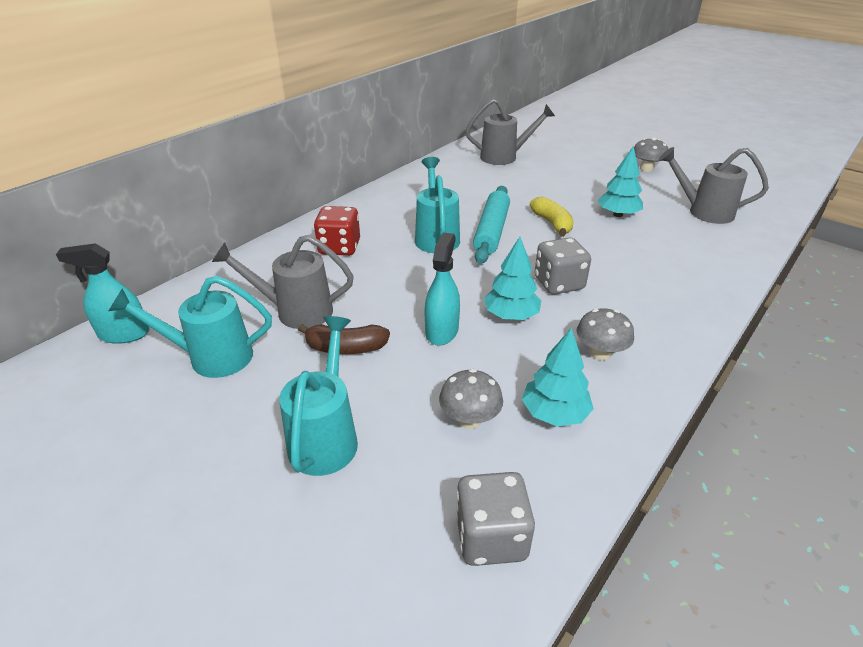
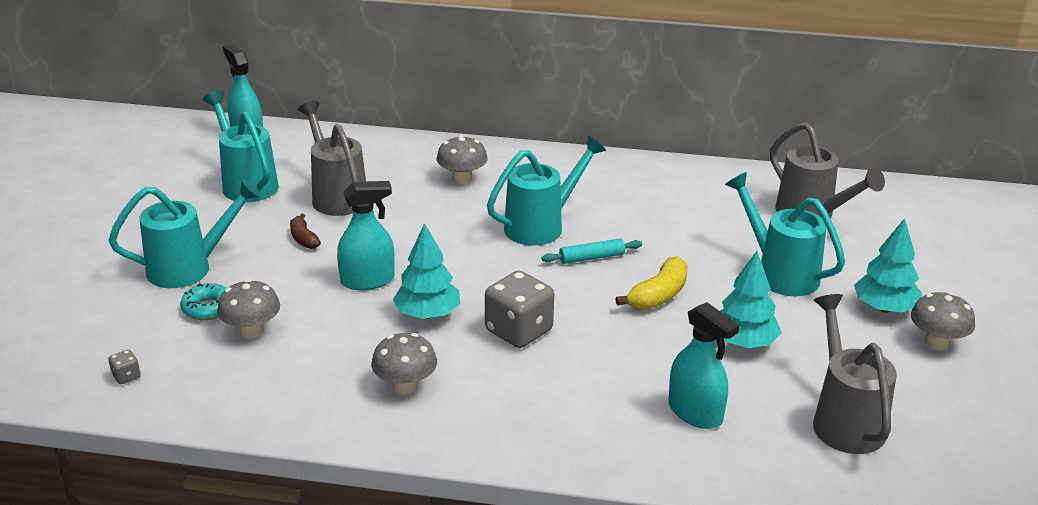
camera: 60 degrees right, 5 degrees down
(339, 248) = (462, 179): red dice -> grey mushroom
(346, 348) = (303, 239): brown banana -> brown banana, size x0.63
(409, 440) = (208, 308): none -> turquoise donut
(491, 231) = (591, 258): turquoise rolling pin -> turquoise rolling pin, size x0.52
(491, 537) = (126, 376): grey dice -> grey dice, size x0.42
(554, 413) = (289, 376): turquoise tree -> turquoise tree (884, 308)
(556, 183) = (780, 273): none -> turquoise watering can
(680, 250) = (695, 412): none -> turquoise spray bottle

